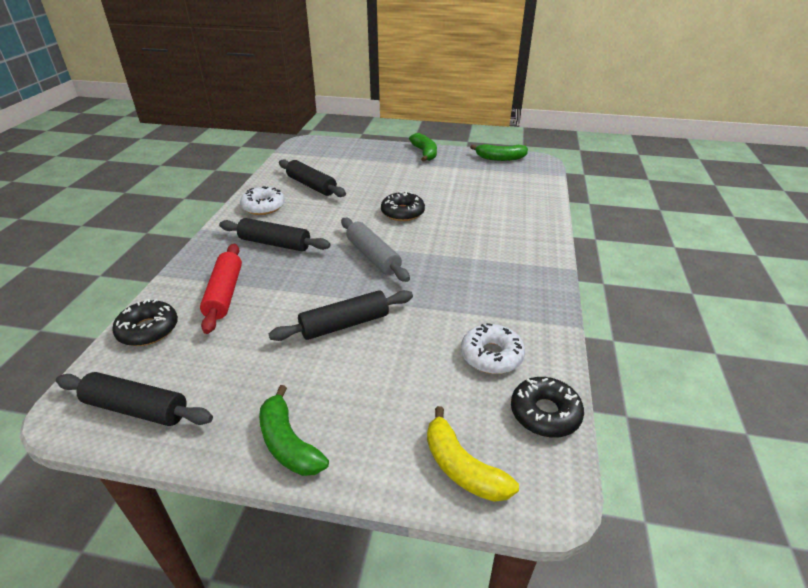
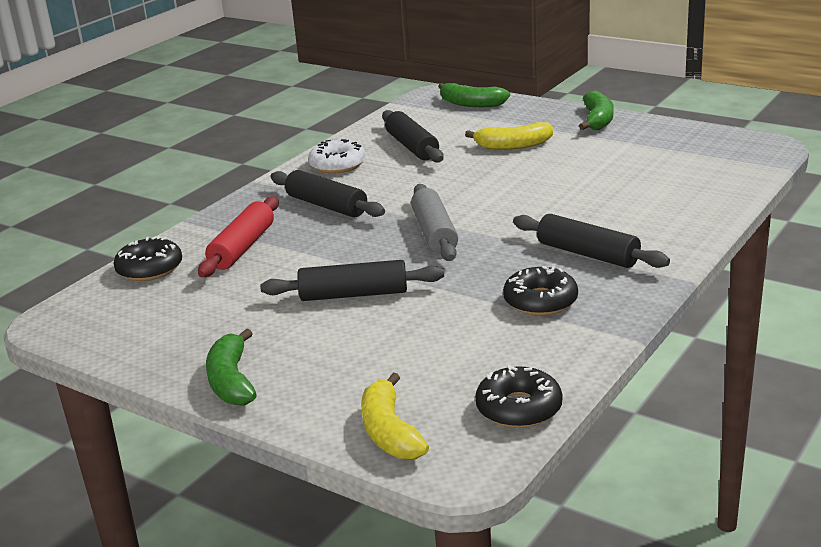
camera: 25 degrees right, 10 degrees down
(136, 408) = (108, 330): black rolling pin -> black rolling pin (587, 254)
(382, 177) = (513, 146): none -> yellow banana
(402, 212) = (508, 190): black donut -> black donut (540, 301)
(491, 355) = (501, 349): white donut -> none
(500, 158) = (707, 136): green banana -> green banana (471, 104)

